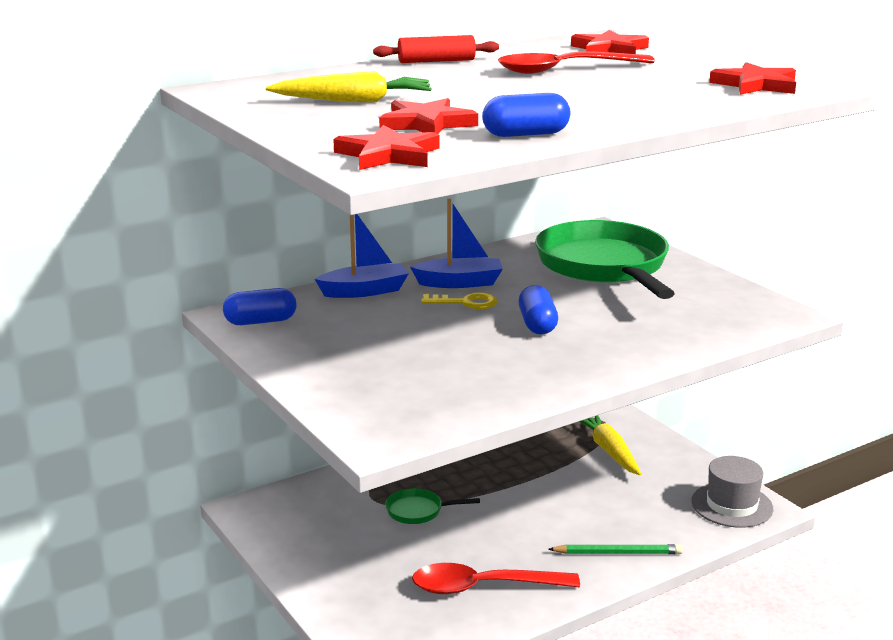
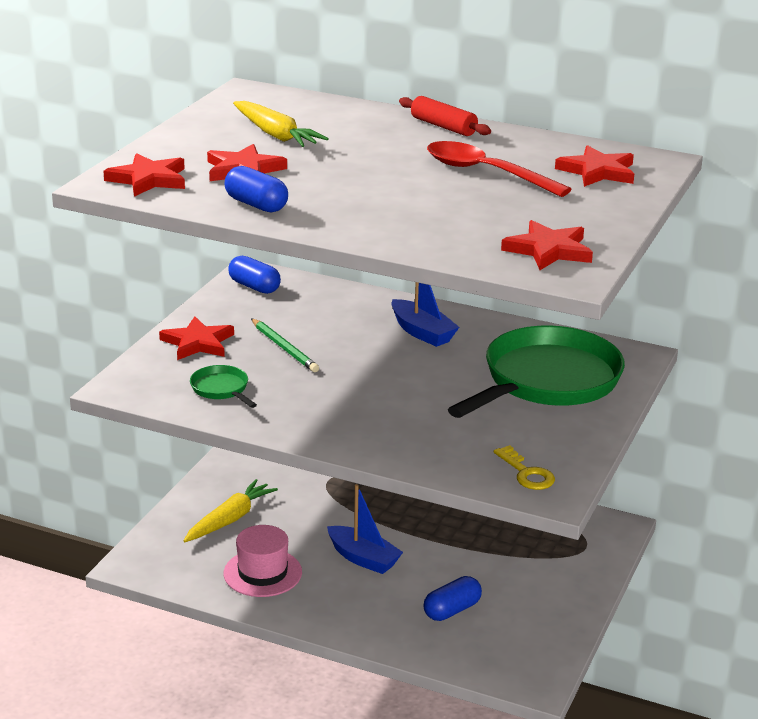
camera: 55 degrees right, 5 degrees up
(337, 377) = (198, 343): none -> red star
(364, 291) = (355, 303): blue boat -> blue boat (363, 558)
(418, 511) = (333, 507): green pan -> green pan (221, 389)
(465, 303) = (385, 347): yellow key -> yellow key (526, 473)
(482, 587) = (262, 573): red spoon -> pink hat
(537, 324) = (381, 387): blue capsule -> blue capsule (452, 610)
(609, 451) = (535, 566): yellow carrot -> yellow carrot (230, 519)
(618, 553) = (376, 621): green pencil -> green pencil (284, 348)
(732, 505) = (521, 661): grey hat -> none

